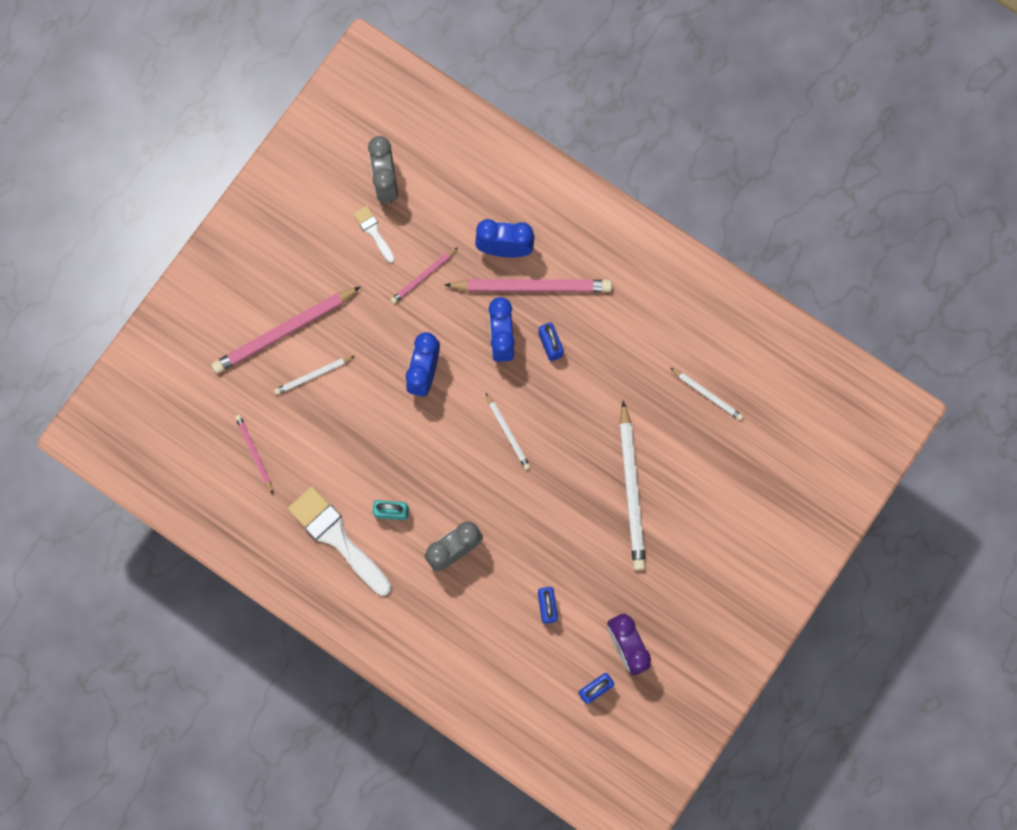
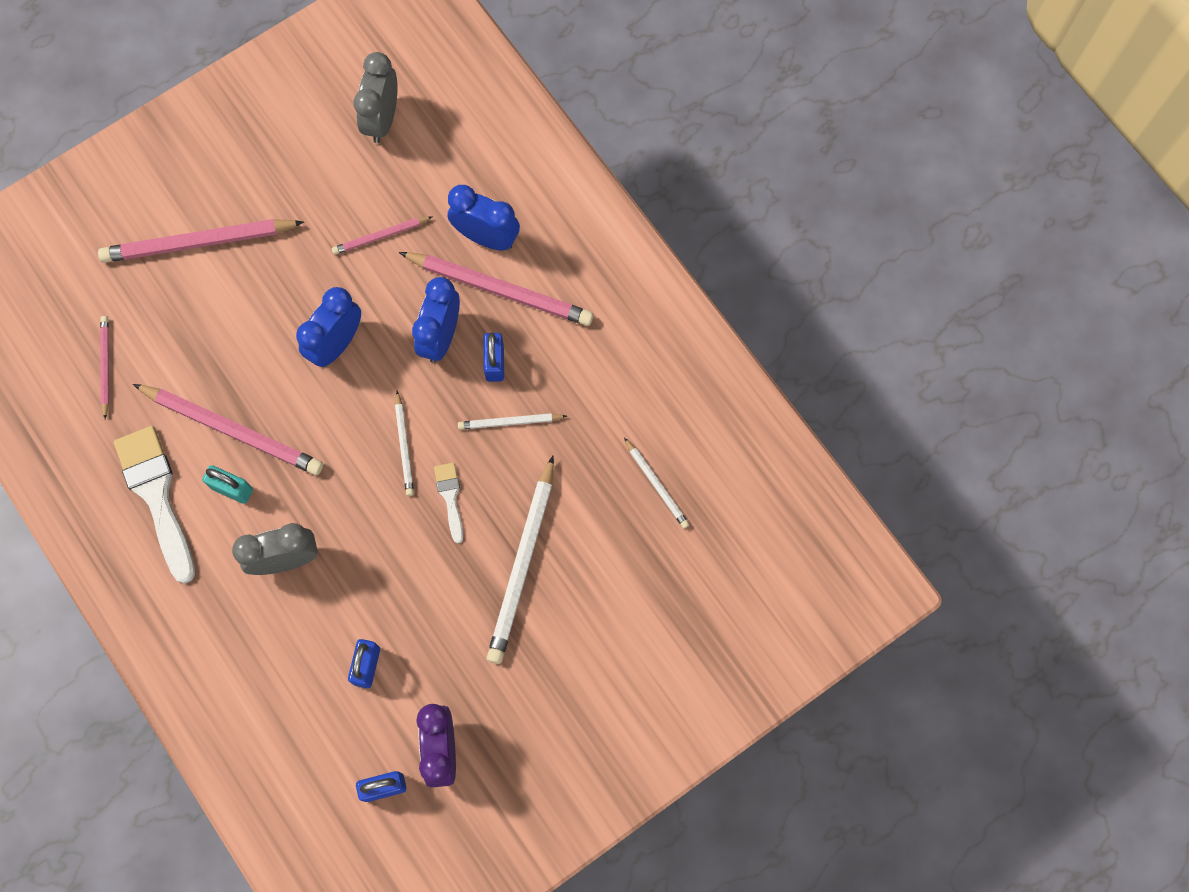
camera: 20 degrees right, 5 degrees down
(313, 375) = (209, 303): white pencil -> white pencil (510, 422)
(373, 467) = (232, 430): none -> pink pencil
(374, 232) = (345, 168): white brush -> white brush (450, 497)

